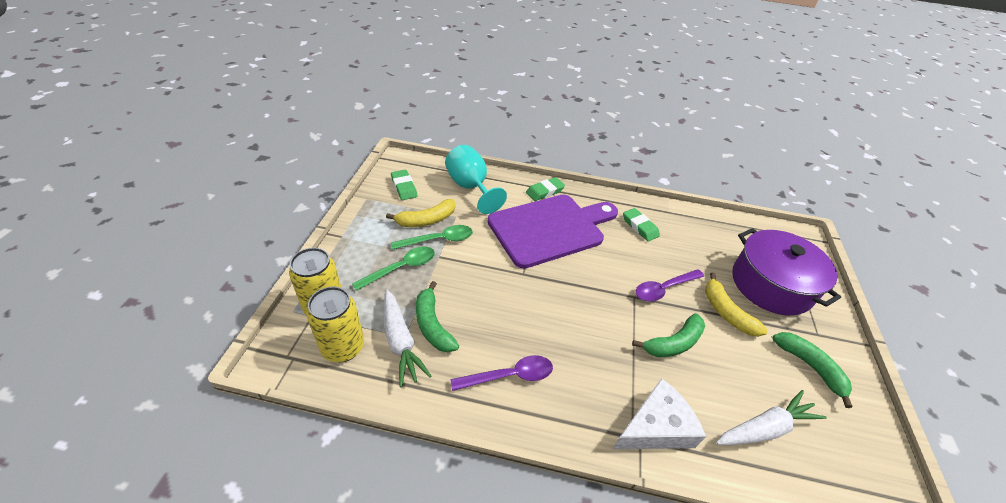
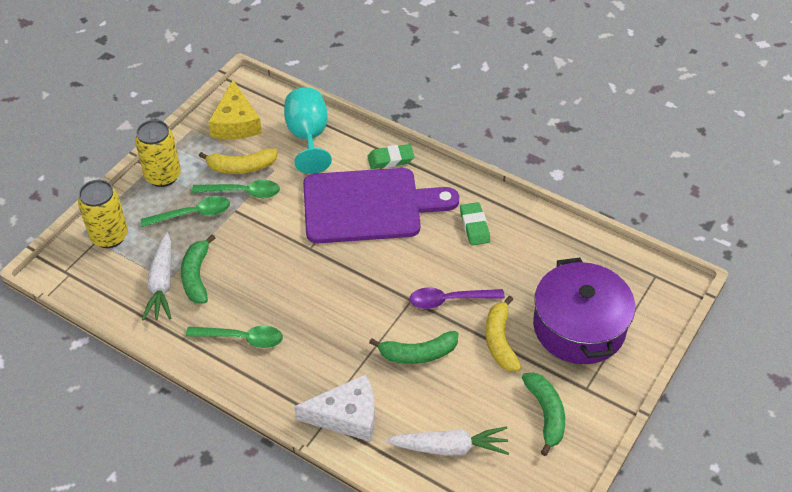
camera: 25 degrees right, 5 degrees up
(343, 347) = (112, 276): yellow can -> yellow can (163, 176)
(404, 187) = (236, 123): green eraser -> yellow cheese
(509, 376) = (242, 338): purple spoon -> green spoon

